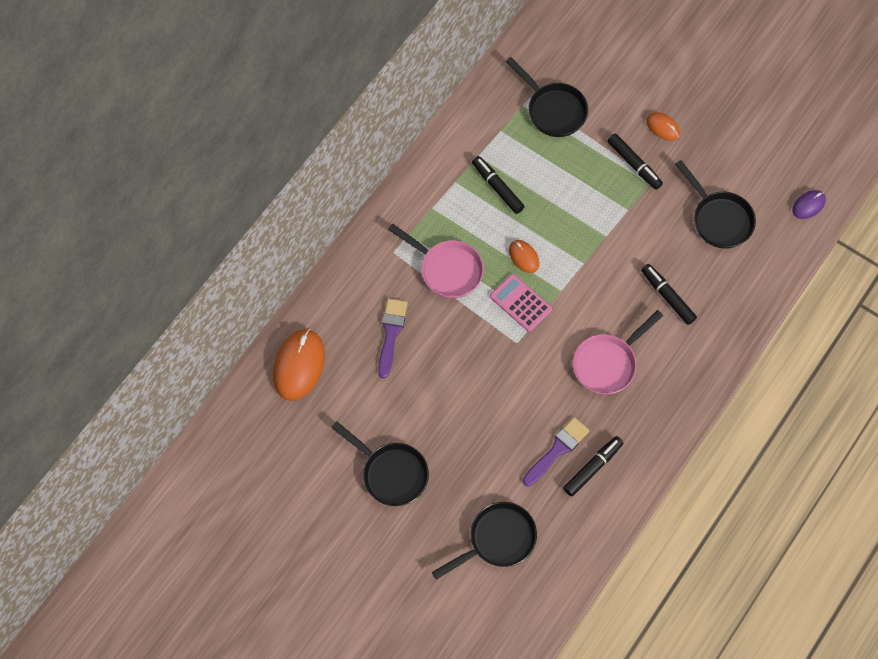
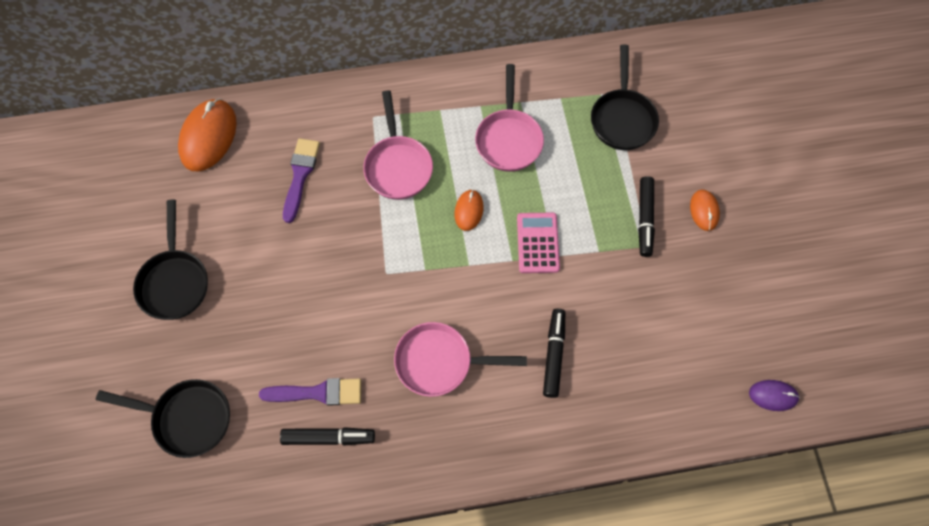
camera: 45 degrees right, 0 degrees up
(299, 365) = (208, 137): orange mouse -> orange mouse turned 45 degrees counterclockwise
(391, 333) = (300, 175): purple brush -> purple brush turned 45 degrees counterclockwise
(497, 187) = (509, 139): black marker -> pink pan
(520, 303) = (425, 244): pink calculator -> pink calculator (538, 243)
(719, 219) = (673, 331): black pan -> none

